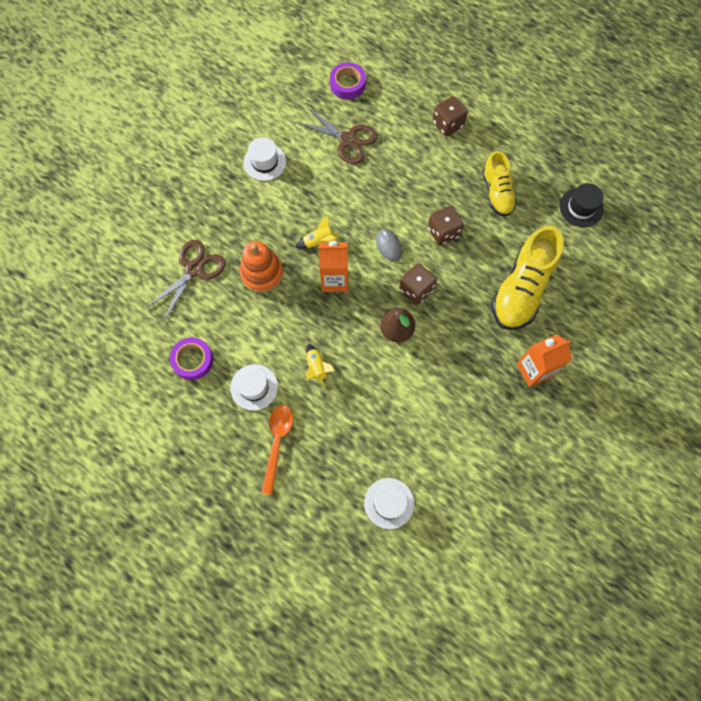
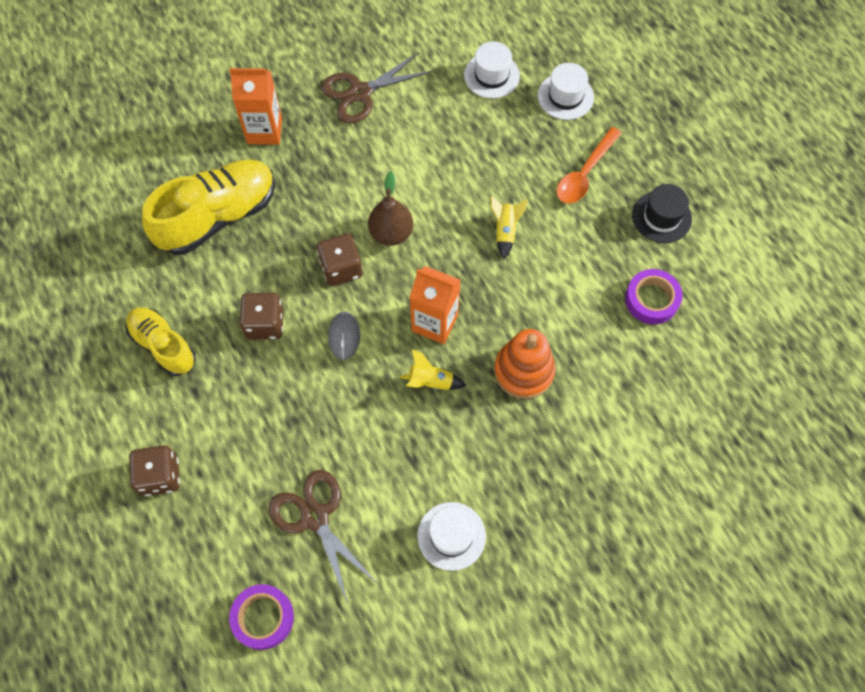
camera: 155 degrees left, 5 degrees down
(194, 269) = (611, 414): brown scissors -> brown scissors (360, 93)
(254, 387) = (588, 240): white hat -> white hat (565, 96)
(497, 192) = (163, 346): yellow shoe -> yellow shoe turned 60 degrees counterclockwise
(581, 207) = (75, 280): black hat -> black hat (661, 217)

